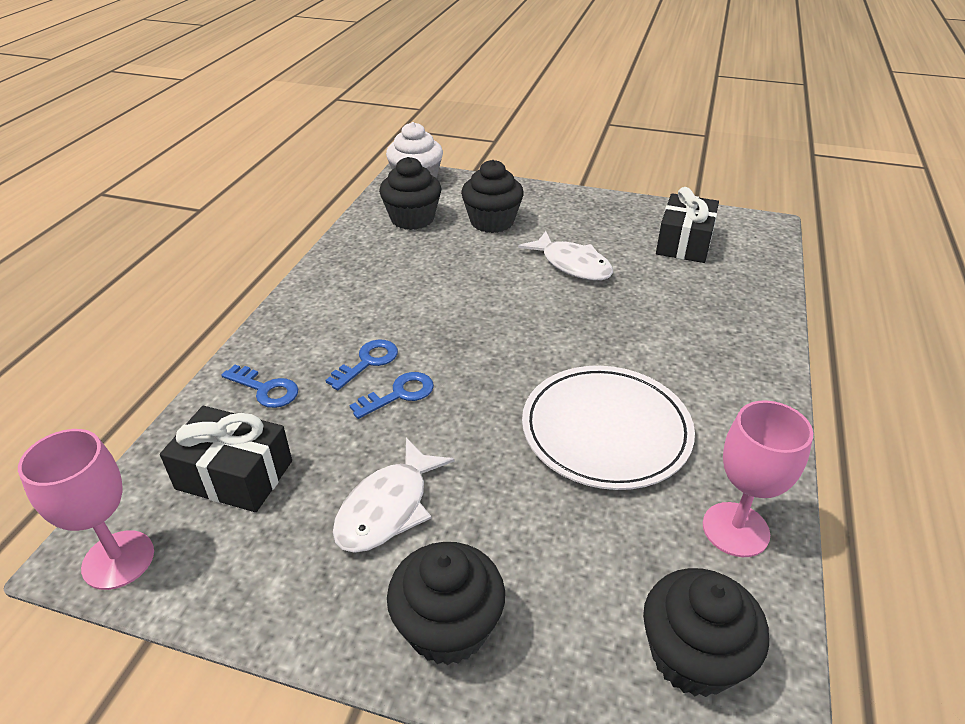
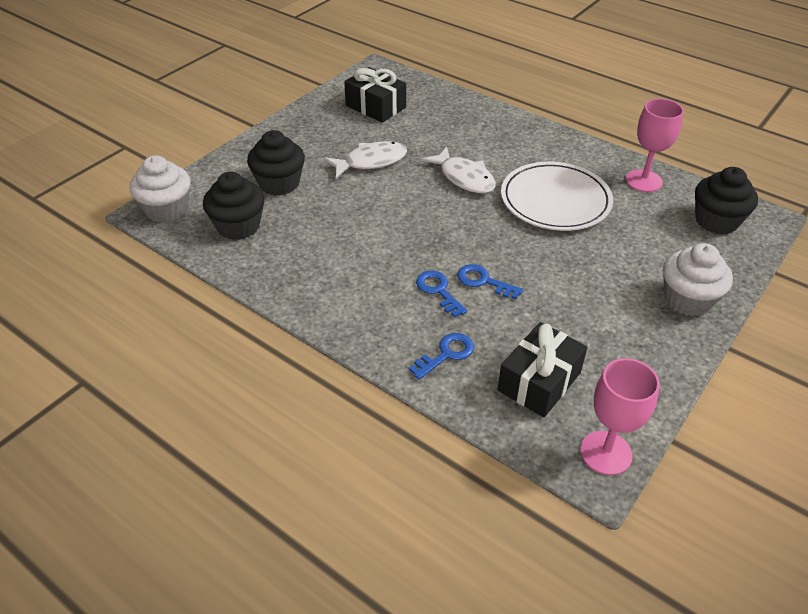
camera: 70 degrees left, 5 degrees up
(388, 507) = (593, 307): white fish -> white fish (464, 178)
(399, 394) = (484, 281): blue key -> blue key turned 45 degrees counterclockwise
(448, 627) = (687, 299): black cupcake -> white cupcake

